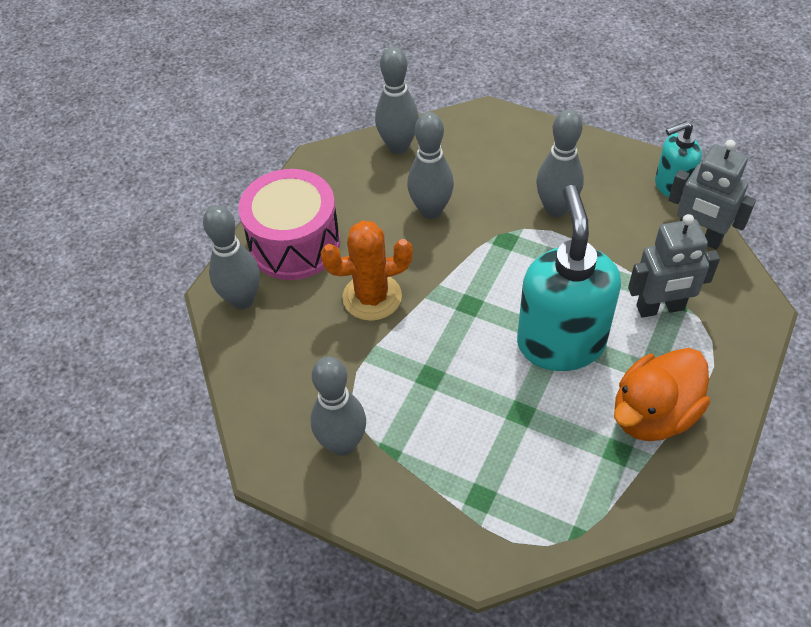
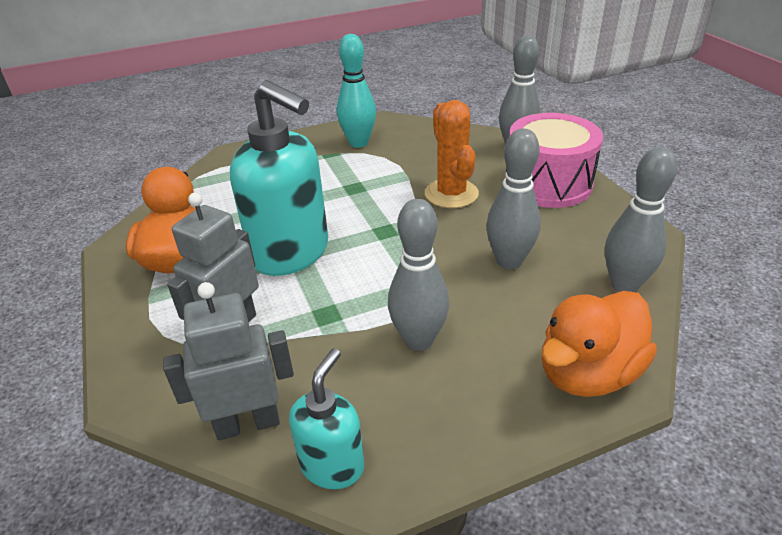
camera: 130 degrees right, 15 degrees down
(343, 444) = (358, 143): grey bowling pin -> turquoise bowling pin
(372, 297) = (451, 194): orange cactus -> orange cactus turned 45 degrees counterclockwise
(497, 129) = (587, 373): none -> orange duck

